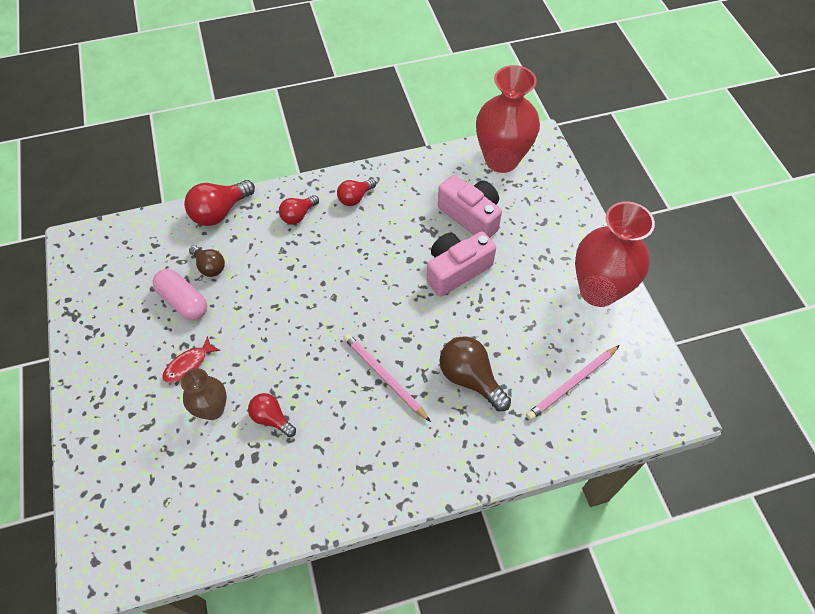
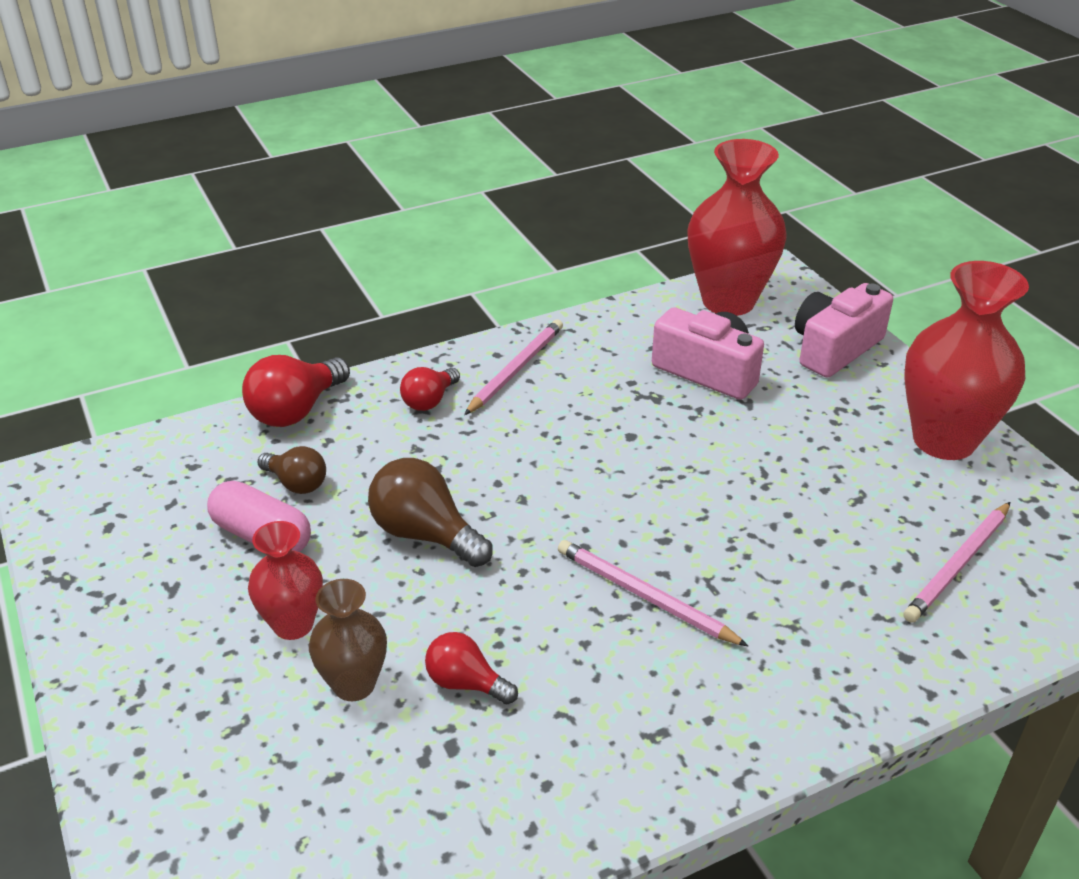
camera: 10 degrees left, 20 degrees down
(188, 365) = (293, 624): red fish -> red vase
(355, 198) = (516, 369): red light bulb -> pink pencil
(456, 270) = (711, 440): pink camera -> pink camera (834, 348)
(470, 378) = (790, 579): brown light bulb -> brown light bulb (425, 534)

